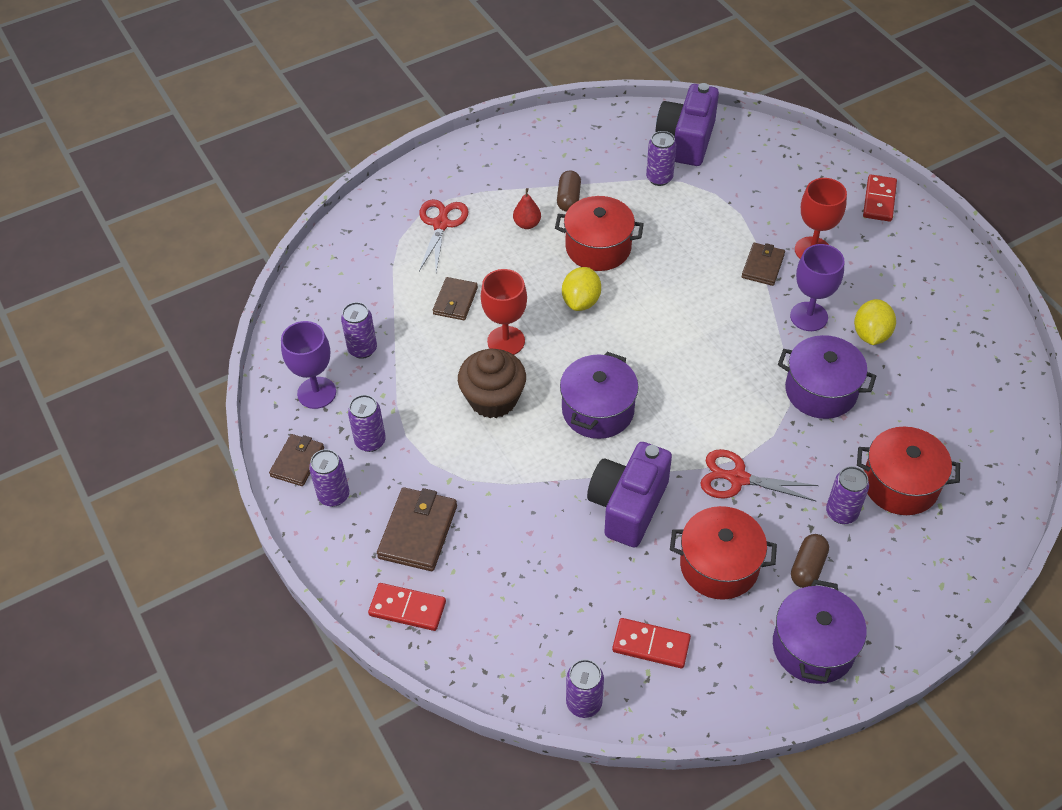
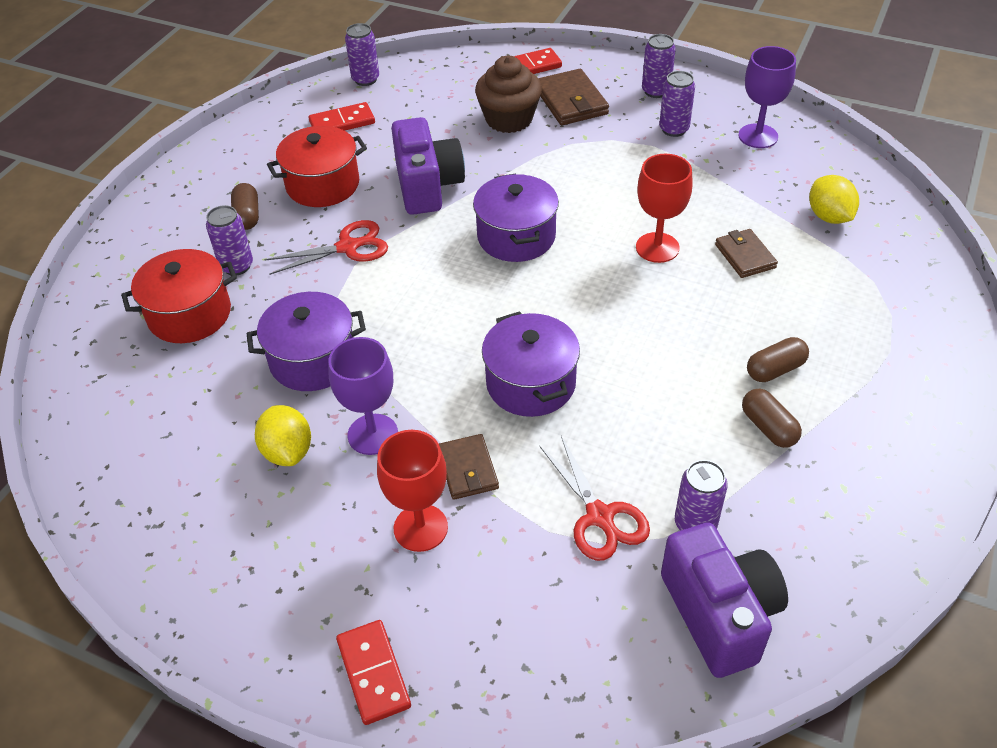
camera: 145 degrees right, 5 degrees down
(297, 462) = (708, 95): brown wallet -> none
(362, 349) = (768, 180): purple can -> none
(441, 224) = (858, 319): red scissors -> red scissors (600, 517)
(493, 399) = (614, 200): brown cupcake -> brown cupcake (509, 119)
(527, 224) = (775, 369): red pear -> brown capsule
(581, 301) = (628, 319): yellow lemon -> yellow lemon (829, 217)
(598, 248) = (671, 386): red pot -> none
(813, 646) = (216, 173): purple pot -> purple pot (531, 383)

